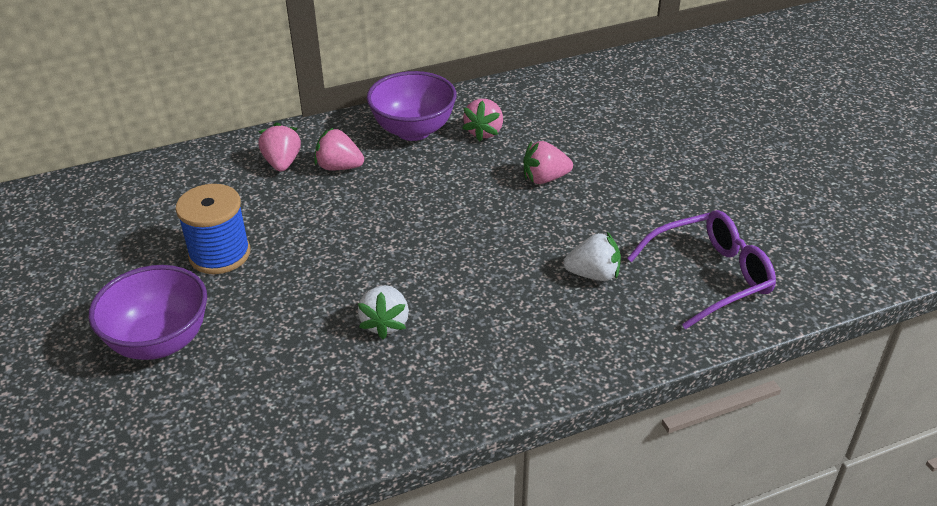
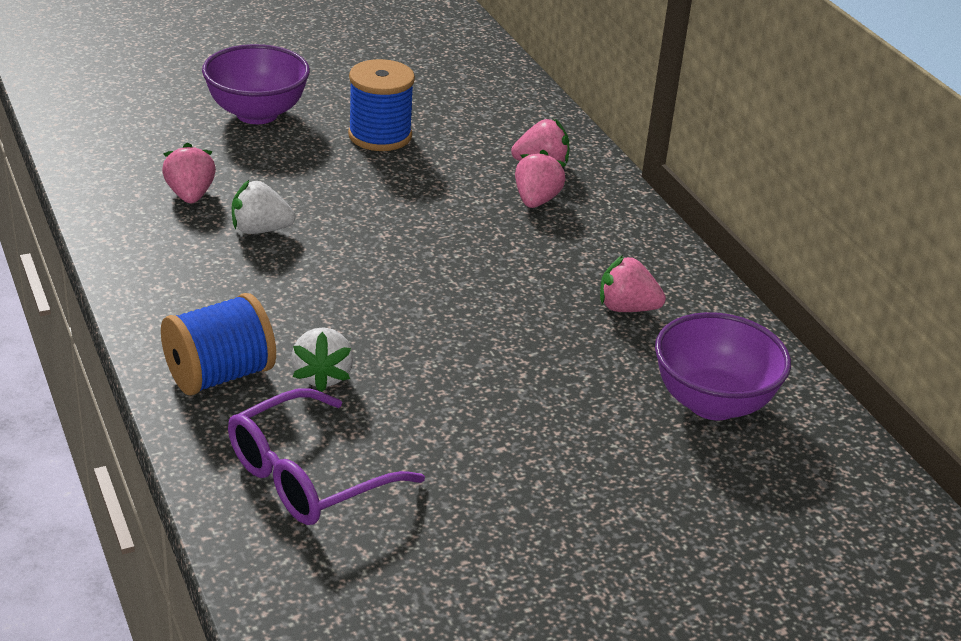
camera: 85 degrees right, 5 degrees down
(413, 130) = (621, 252): purple bowl -> purple bowl (712, 403)
(545, 178) = (522, 352): pink strawberry -> pink strawberry (190, 195)
(605, 332) = (219, 375): none -> blue spool
(710, 276) = (308, 476): purple glasses -> purple glasses turned 75 degrees clockwise

